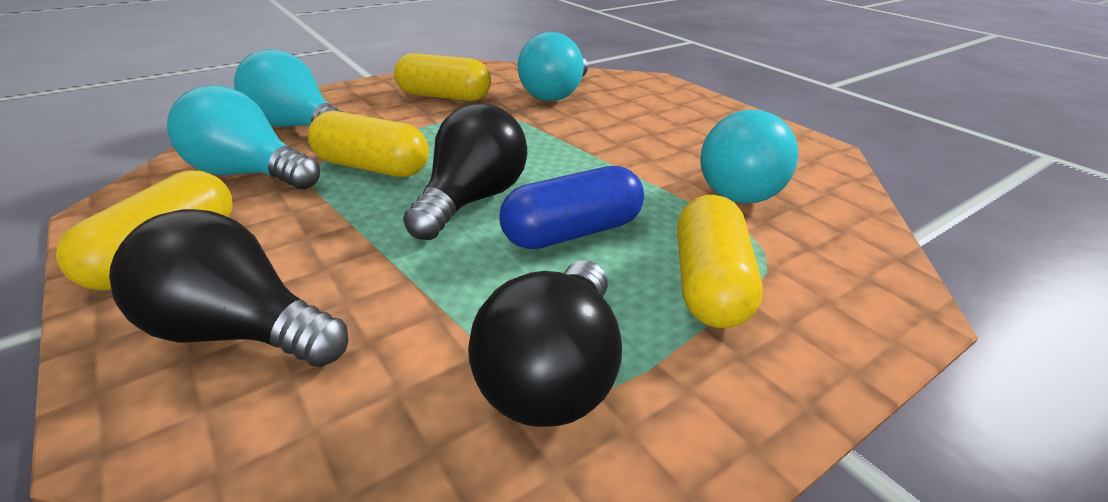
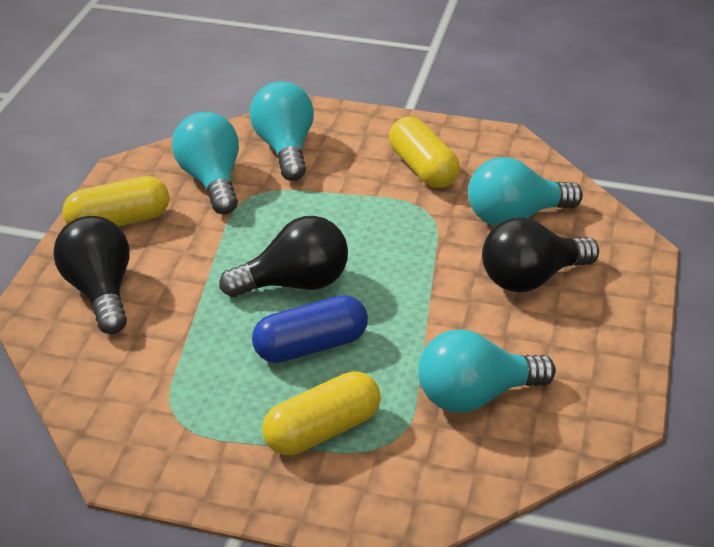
camera: 50 degrees right, 5 degrees up
(372, 167) = (279, 217): yellow capsule -> none
(554, 373) = (181, 408): black light bulb -> black light bulb (531, 278)
(572, 232) = (311, 346): blue capsule -> blue capsule turned 45 degrees counterclockwise

